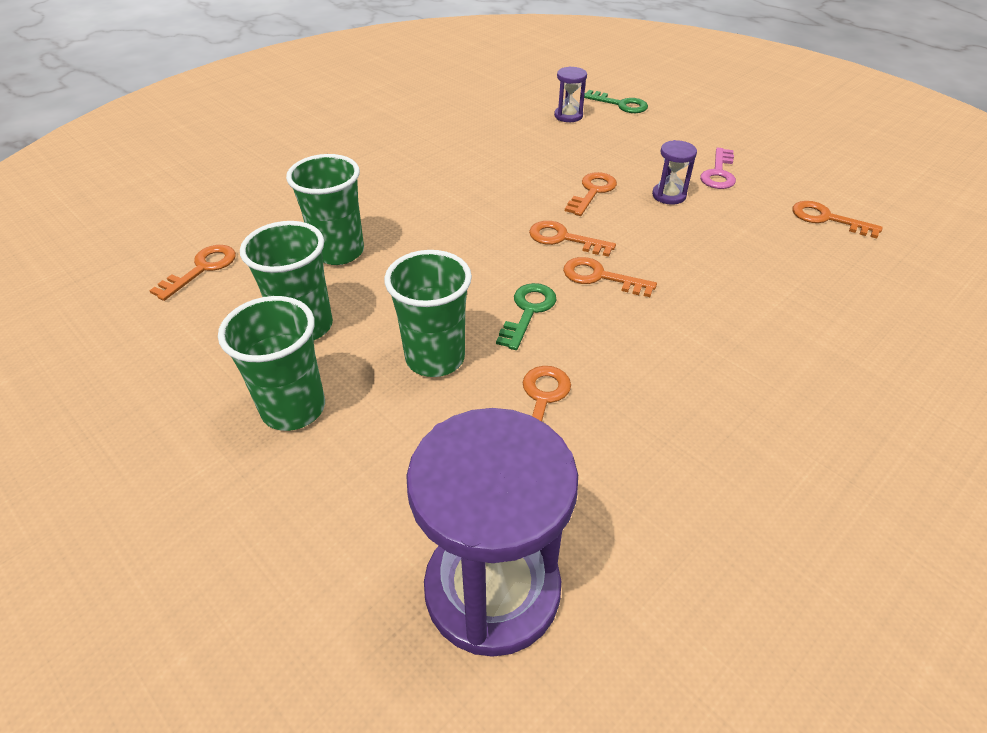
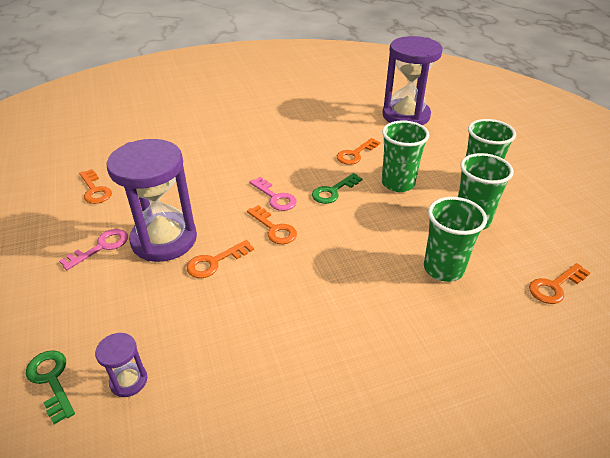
camera: 155 degrees left, 5 degrees down
(600, 277) = (275, 197): orange key -> pink key
(669, 195) = (164, 239): purple hourglass -> purple hourglass, size x2.30

